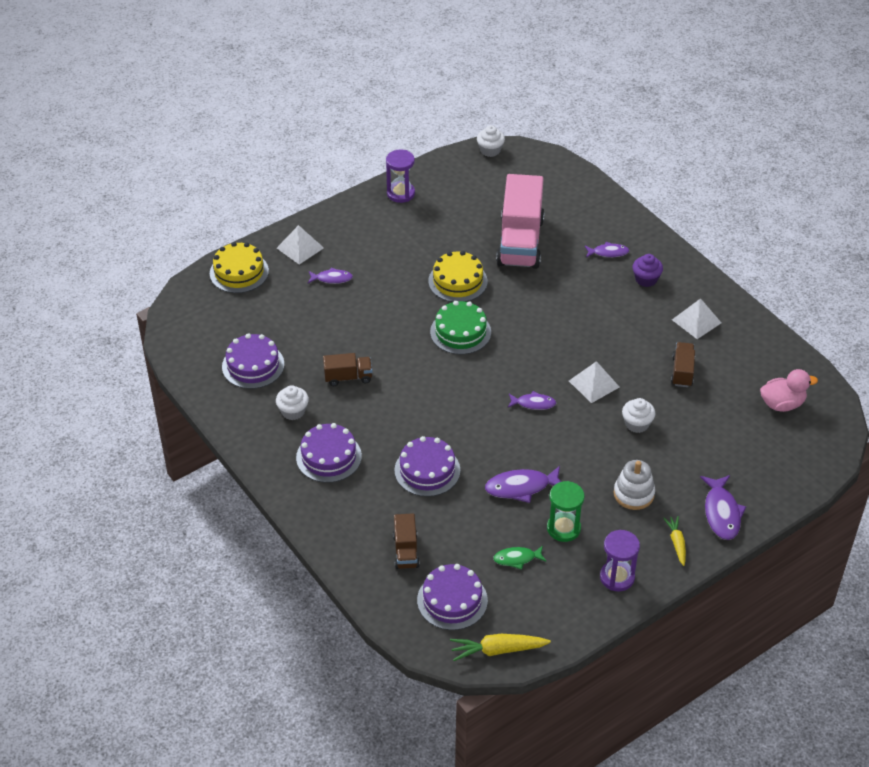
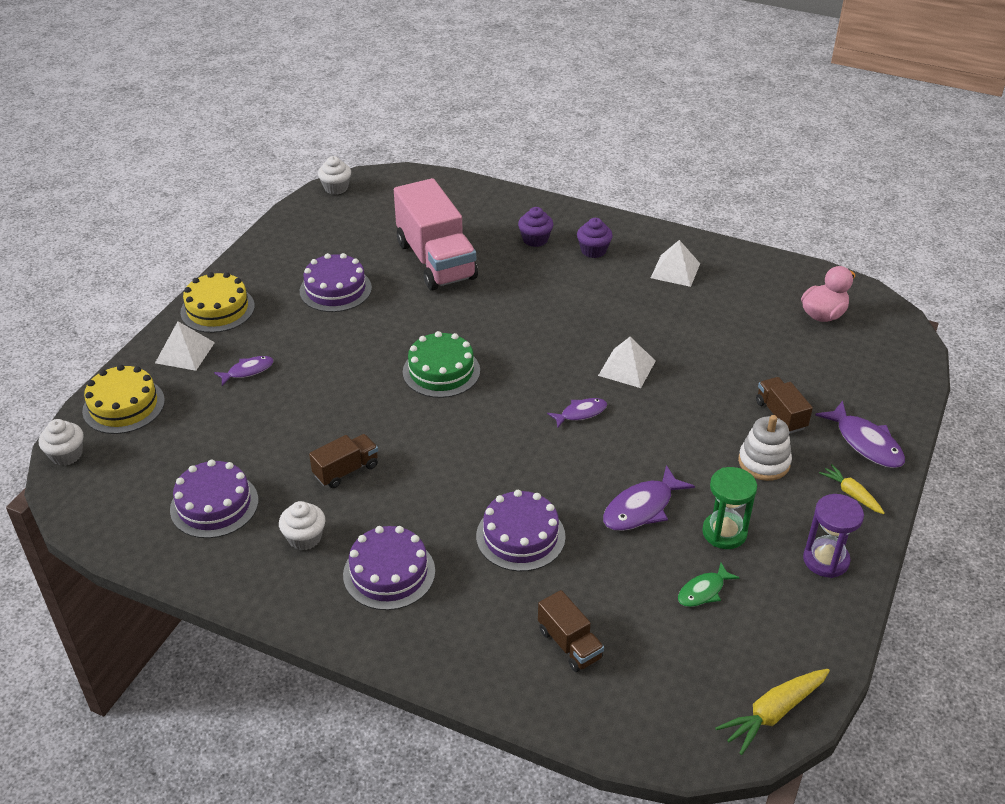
camera: 30 degrees left, 5 degrees down
(400, 193) = (267, 258): purple hourglass -> none
(452, 600) = (671, 678): purple cake -> purple cake (335, 289)
(457, 281) = (398, 321): yellow cake -> yellow cake (217, 309)
(608, 252) = (535, 239): purple fish -> purple cupcake
(637, 424) = (704, 390): white cupcake -> white cupcake (66, 455)
(682, 372) = (704, 322): brown truck -> brown truck (780, 415)

